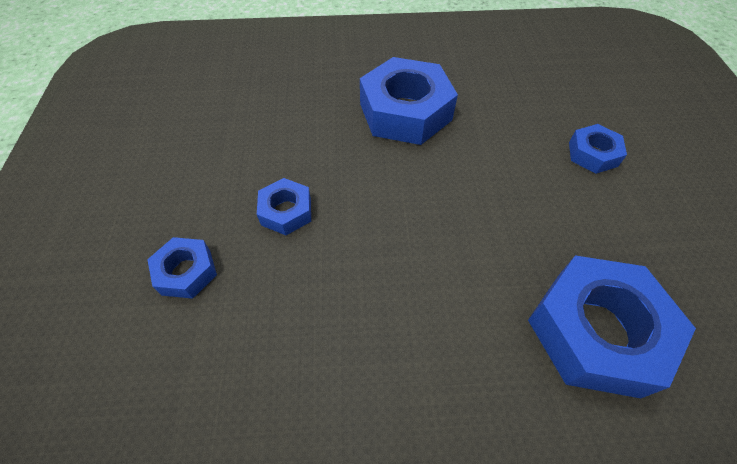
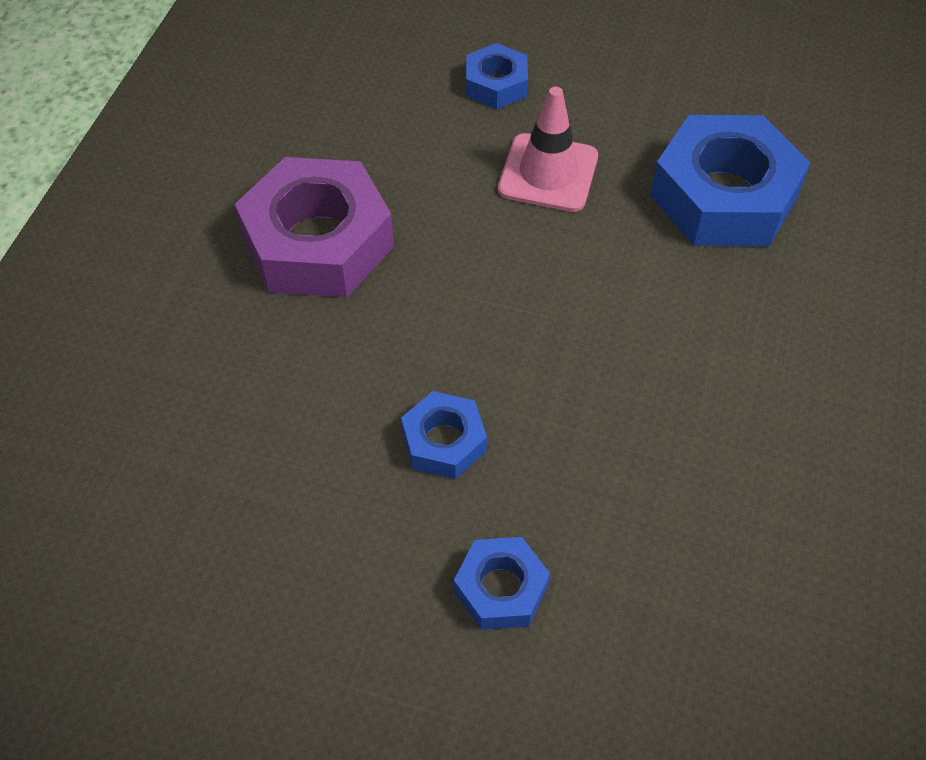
camera: 70 degrees left, 0 degrees up
(405, 112) = (318, 242): blue nut -> purple nut
(534, 205) = (548, 173): none -> pink traffic cone

